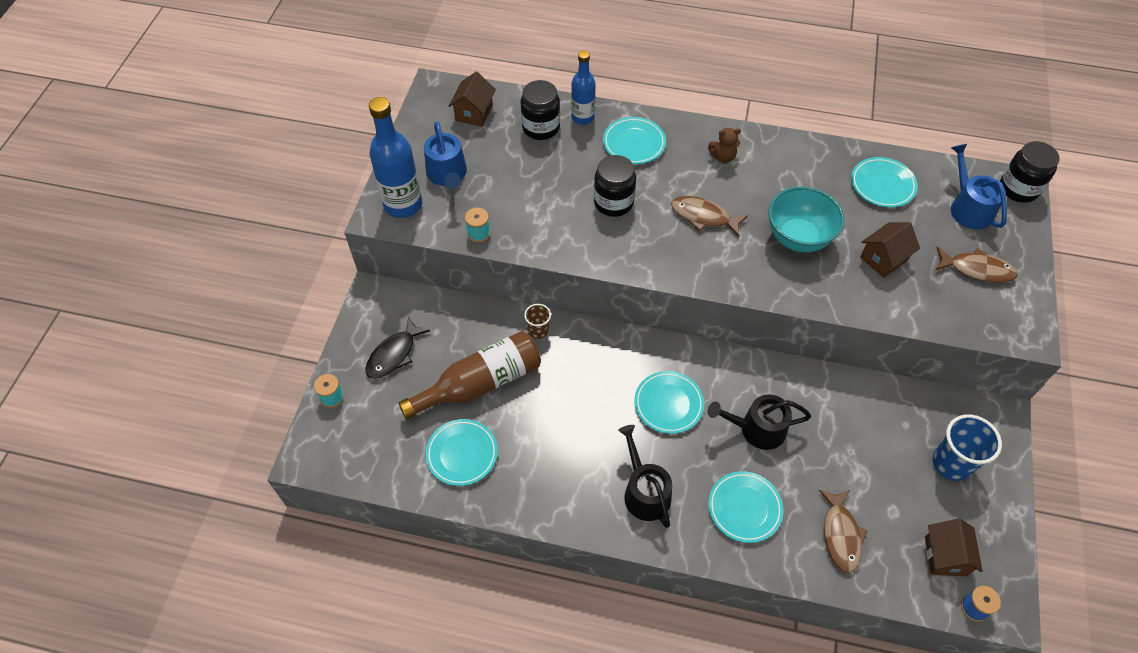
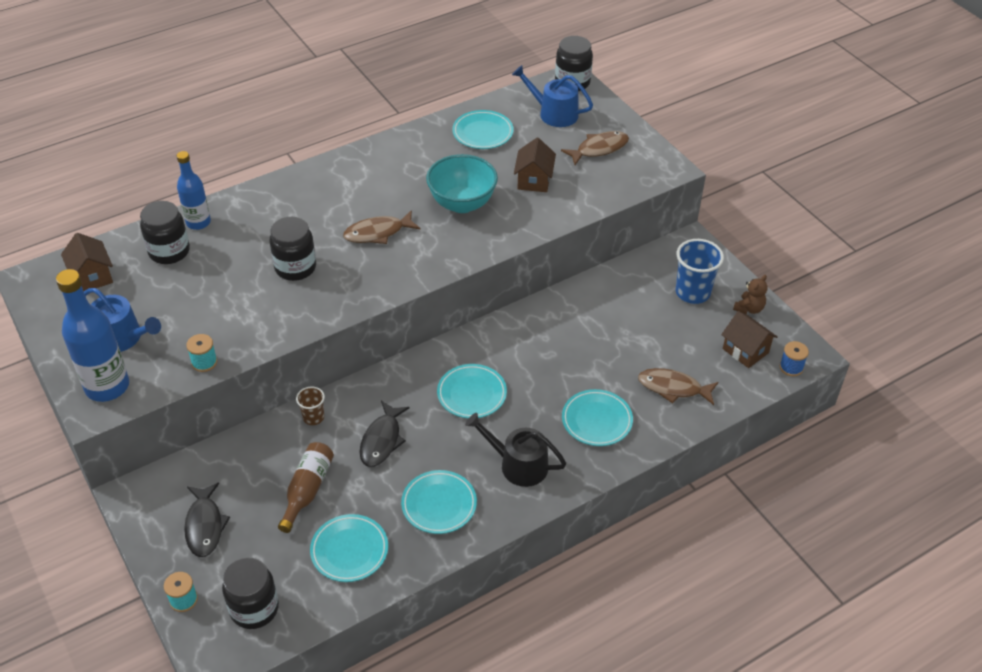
camera: 45 degrees left, 10 degrees down
(364, 442) = (254, 608): none -> black jar
(480, 383) = (307, 490): brown bottle -> brown bottle, size x0.63
(566, 387) = (382, 440): none -> black fish
(634, 143) = (264, 215): turquoise plate -> turquoise plate (439, 504)
(723, 157) = (347, 183): brown teddy bear -> brown teddy bear (749, 308)
(757, 429) = (551, 364): black watering can -> none
(840, 535) = (673, 388): brown fish -> brown fish turned 150 degrees clockwise

